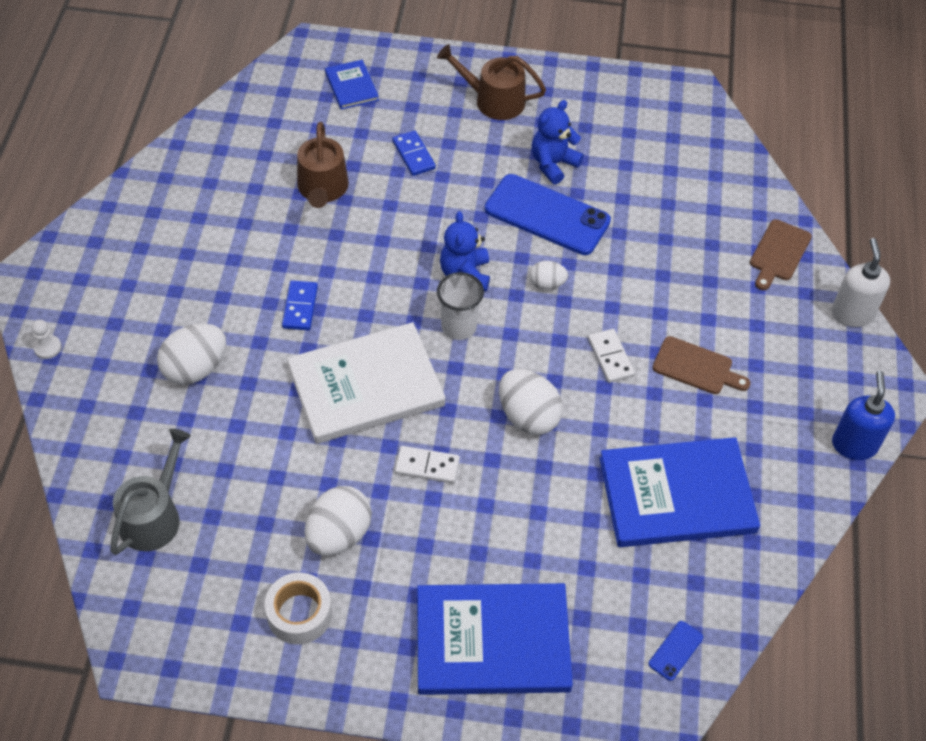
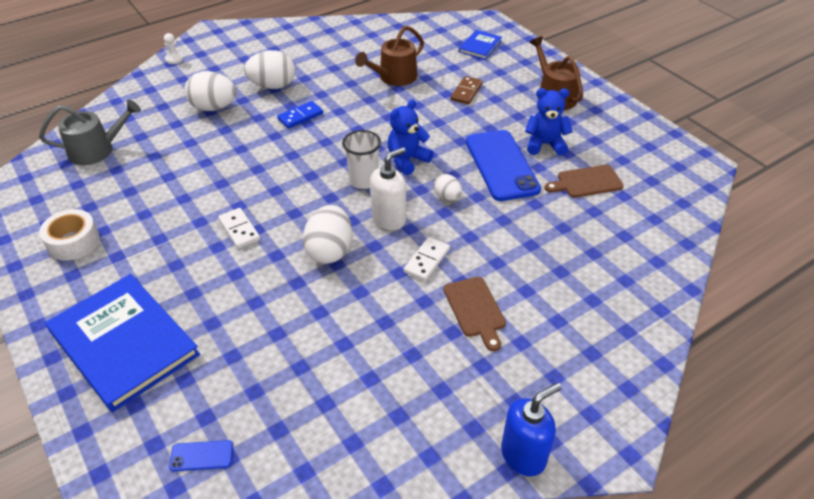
camera: 50 degrees right, 10 degrees down
(339, 534) = (149, 224): white egg -> white egg (273, 86)
(366, 386) = (273, 171): white book -> none
(414, 155) = (466, 92): blue domino -> brown domino
(677, 495) = (347, 368): blue book -> none
(779, 253) = (640, 292): brown cutting board -> brown cutting board (586, 182)
(852, 313) = (649, 372): white soap dispenser -> white soap dispenser (389, 219)

